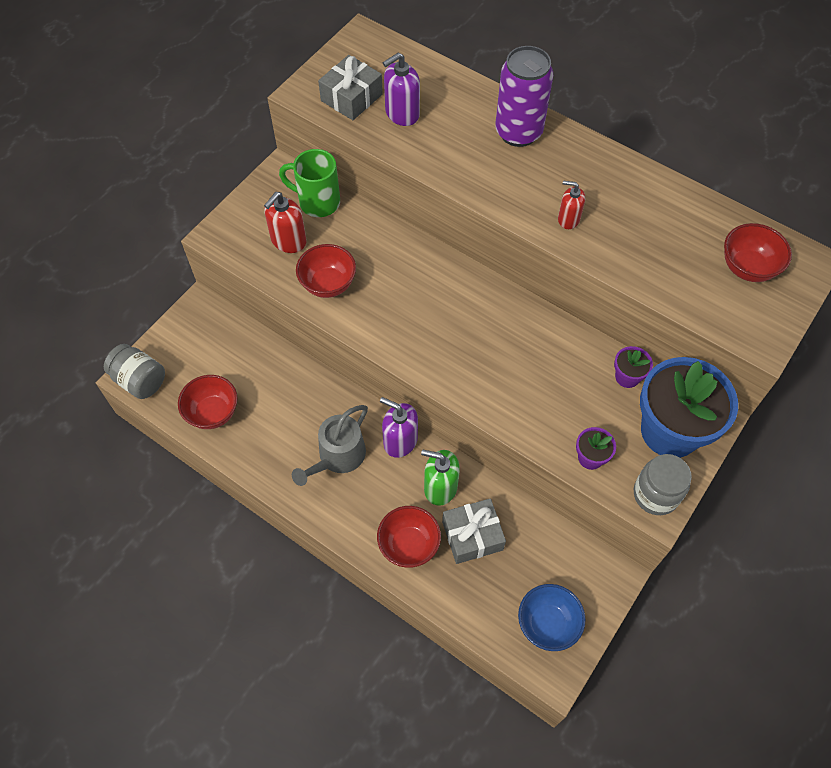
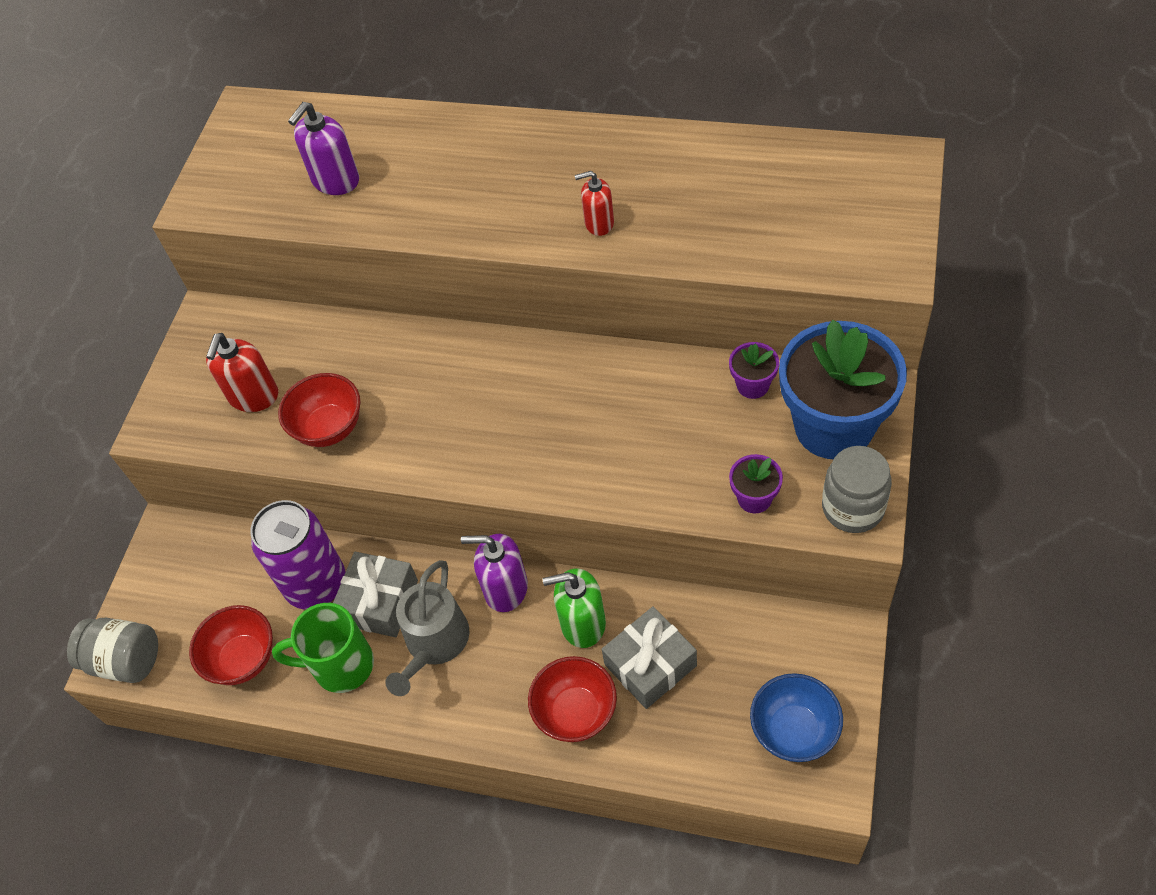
camera: 15 degrees left, 5 degrees down
(317, 202) = (270, 334): green mug -> green mug (341, 665)
(351, 97) = (262, 186): grey gift -> grey gift (379, 602)
(518, 132) = (491, 148): purple can -> purple can (316, 585)
(747, 268) = (836, 195): red bowl -> none

